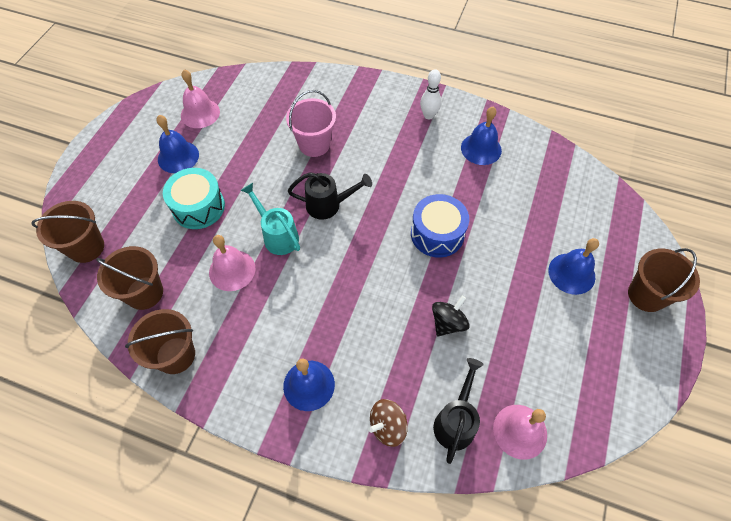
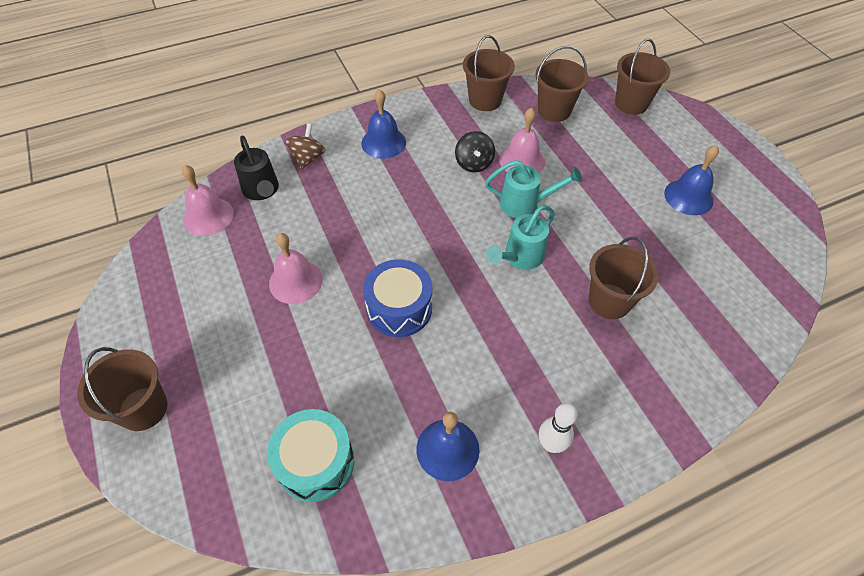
camera: 135 degrees right, 5 degrees down
(198, 207) = (610, 177): turquoise drum -> turquoise drum (315, 462)
(200, 113) = (742, 244): pink bell -> pink bell (295, 281)
(314, 144) = (609, 301): pink bucket -> brown bucket
(328, 205) = (520, 257): black watering can -> turquoise watering can
(448, 323) = (321, 244): black spinning top -> black spinning top (473, 163)
(571, 273) = (237, 371): blue bell -> none

